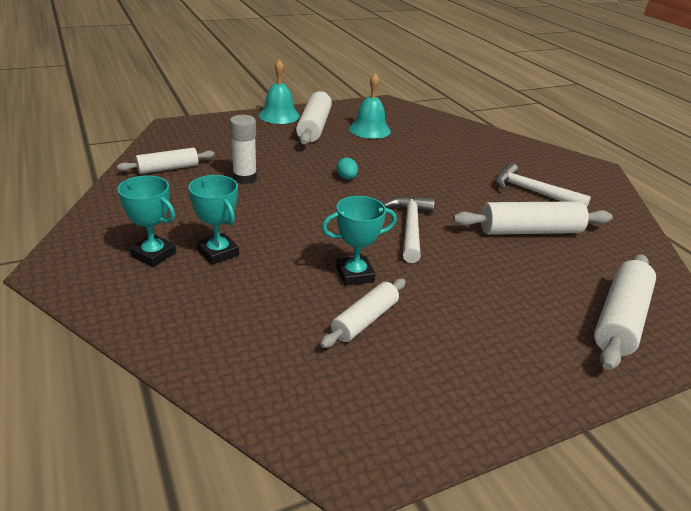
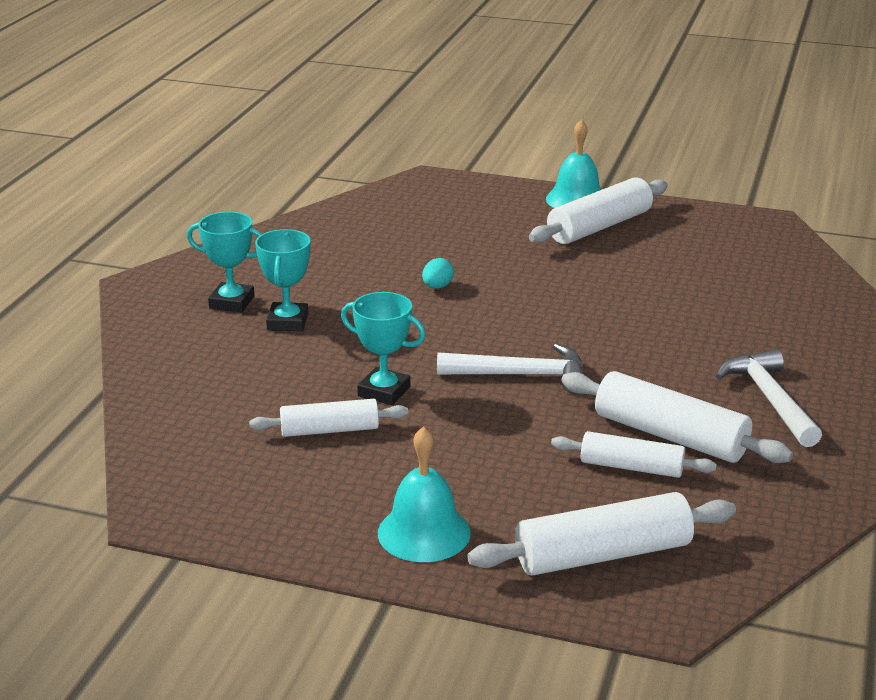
camera: 45 degrees right, 5 degrees down
(153, 254) = (232, 302): turquoise trophy -> turquoise trophy turned 60 degrees counterclockwise
(168, 168) = (356, 226): white rolling pin -> white rolling pin (631, 467)
(244, 178) = (420, 261): white glue stick -> none
(346, 178) = (537, 298): turquoise egg -> turquoise egg (437, 287)
(369, 129) = (672, 251): turquoise bell -> turquoise bell (424, 532)
(410, 228) = (521, 375): white hammer -> white hammer turned 45 degrees clockwise

